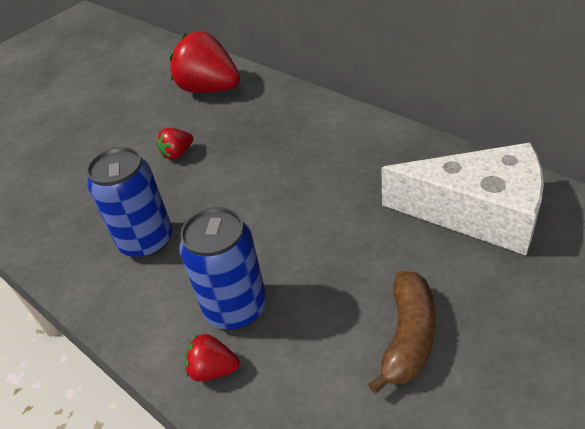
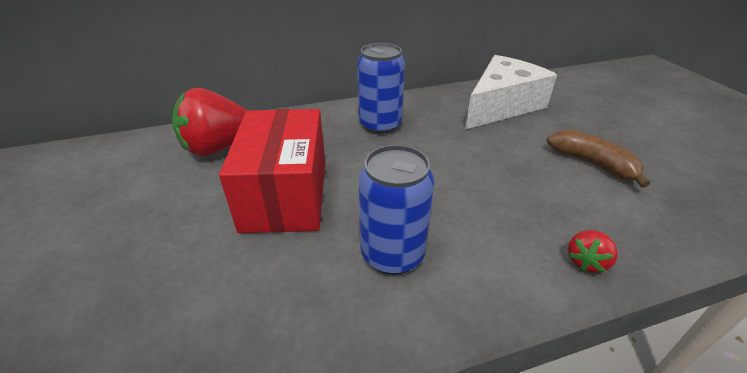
camera: 65 degrees left, 5 degrees down
(177, 154) = (285, 194): red strawberry -> red box
(236, 308) = (523, 226): blue can -> blue can (380, 125)

